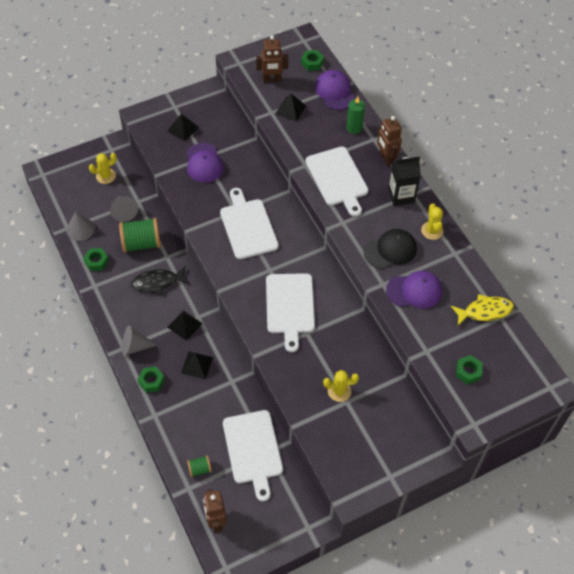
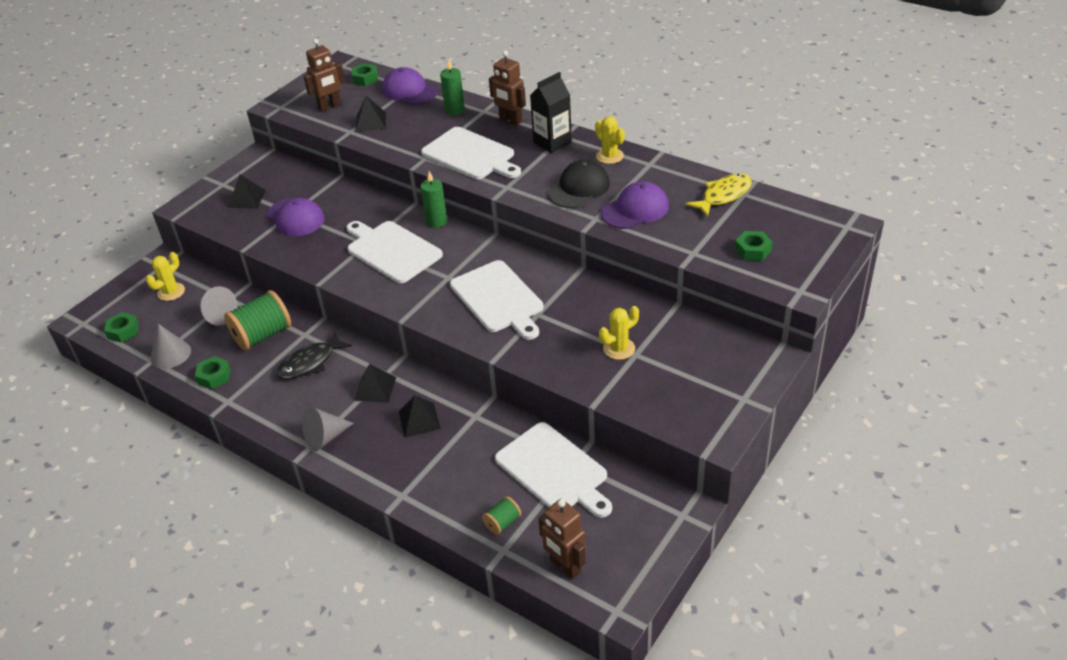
camera: 25 degrees left, 15 degrees down
(151, 381) = (372, 462): green nut -> green nut (123, 331)
(292, 216) = (436, 221): none -> green candle

